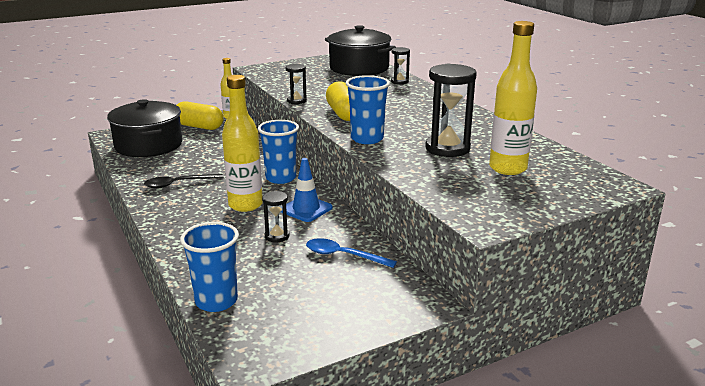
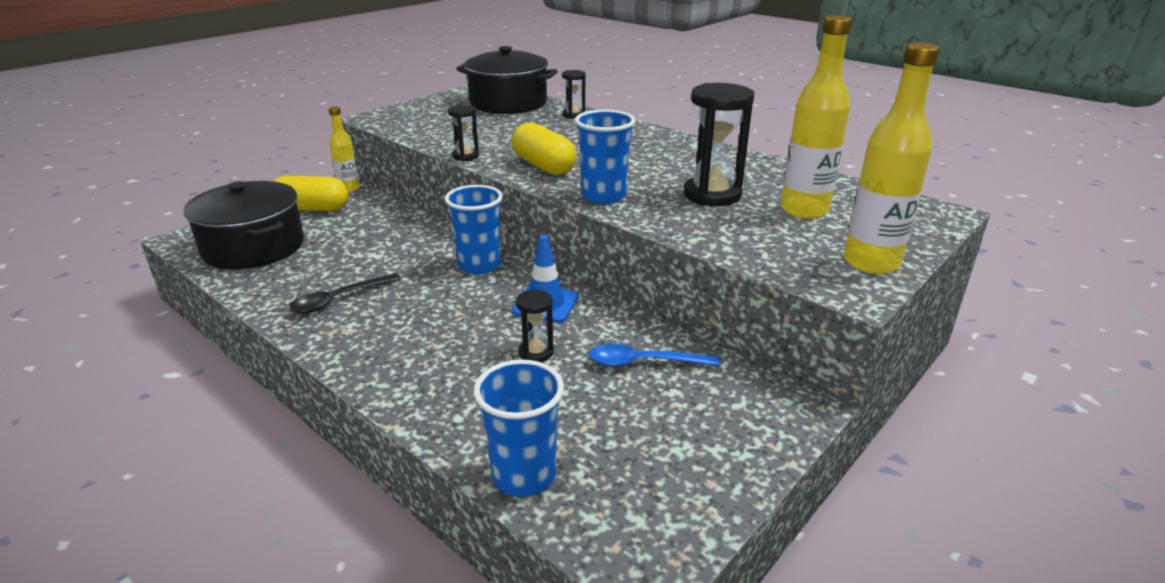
camera: 20 degrees left, 5 degrees up
(245, 205) = (459, 314): yellow bottle -> yellow bottle (871, 263)

